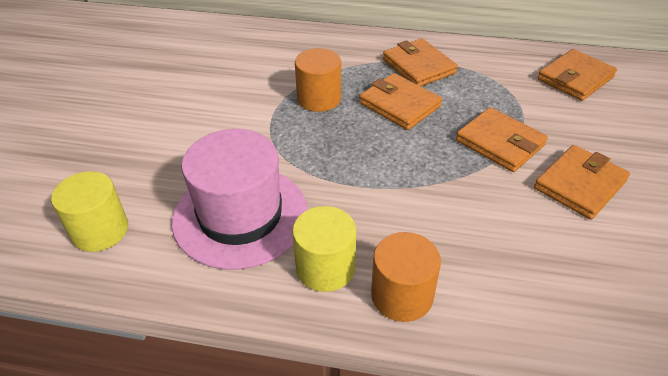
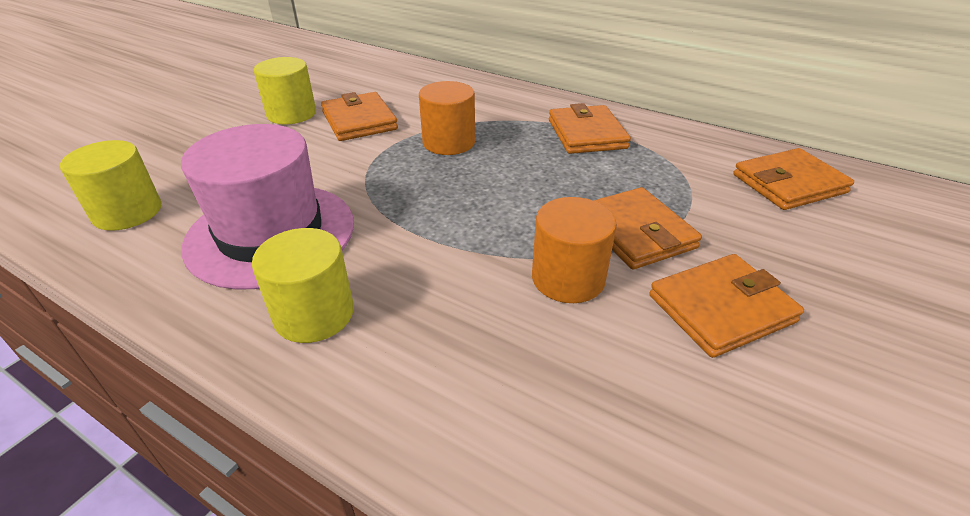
camera: 20 degrees right, 5 degrees down
(162, 100) = (291, 114): none -> yellow cylinder
(399, 105) = (536, 166): orange wallet -> orange wallet (359, 121)
(402, 295) = (378, 375): orange cylinder -> orange cylinder (568, 278)

